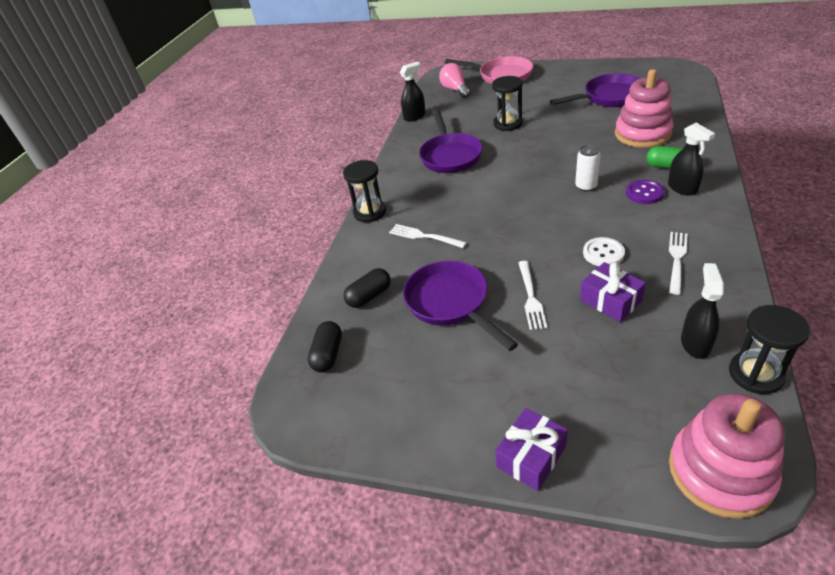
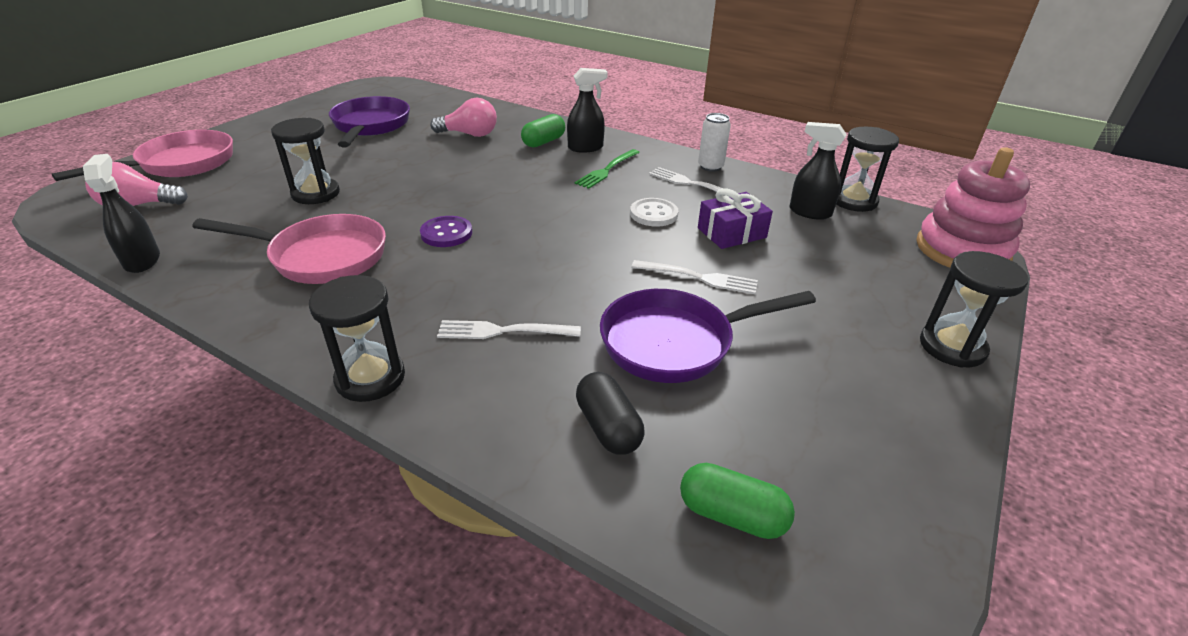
camera: 80 degrees left, 5 degrees down
(328, 354) = (732, 515): black capsule -> green capsule
(424, 236) = (503, 331): white fork -> white fork turned 45 degrees clockwise
(450, 155) = (321, 257): purple pan -> pink pan
(531, 456) = (952, 347): purple gift -> black hourglass
(586, 186) = (526, 188): white can -> white can (710, 167)
(642, 134) = (469, 134): pink stacking toy -> pink light bulb
(644, 193) = (574, 165): purple button -> purple button (446, 233)
(654, 210) = (607, 170): none -> green fork

